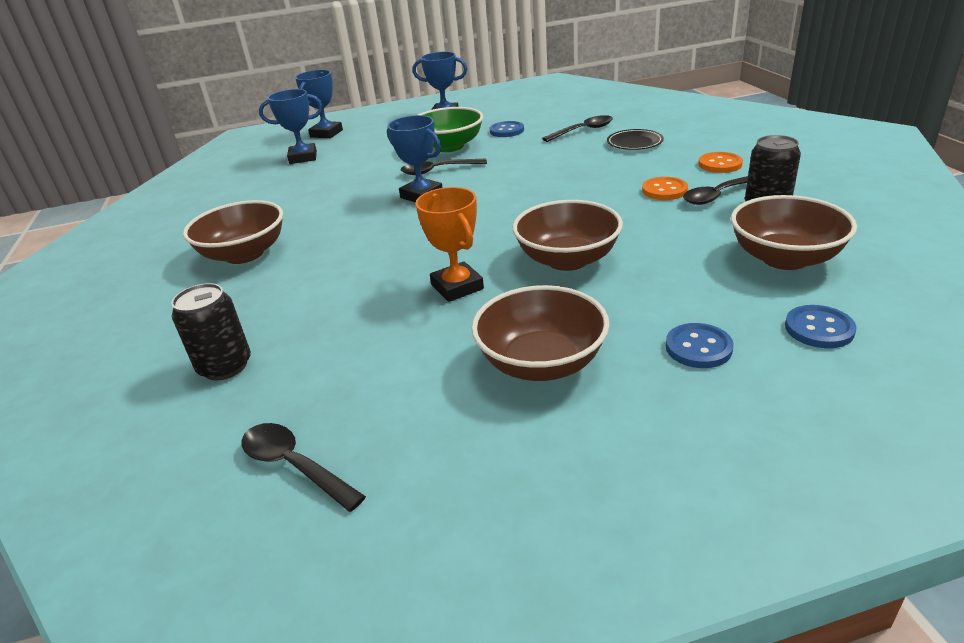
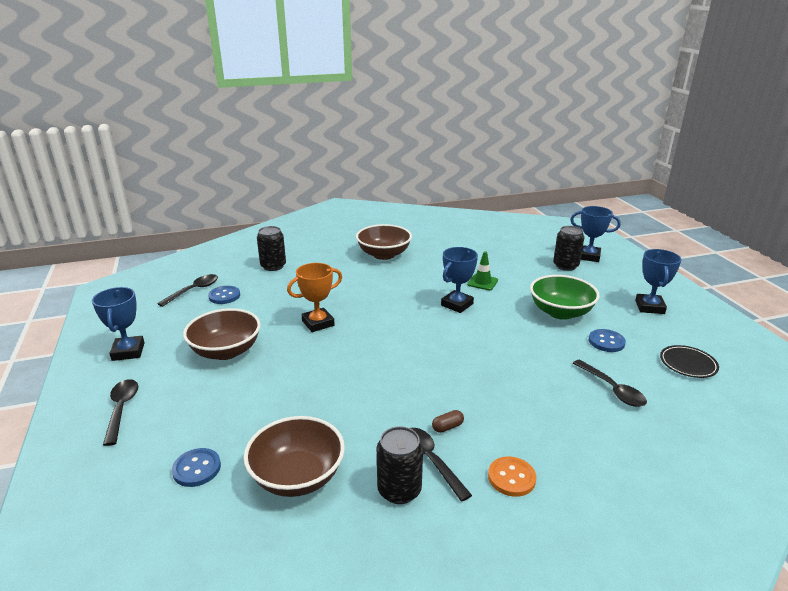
camera: 85 degrees right, 5 degrees down
(303, 157) = (535, 253): blue trophy -> blue trophy (128, 351)
(344, 143) = (565, 266): none -> black can
(368, 183) = (482, 282): none -> green traffic cone
(438, 171) = (505, 309): black spoon -> black spoon (121, 409)
(567, 259) = (336, 365): brown bowl -> none
(634, 143) = (576, 422): black plate -> black plate (688, 364)
(664, 190) = (447, 427): orange button -> brown capsule
(698, 348) = (207, 409): blue button -> blue button (224, 296)

